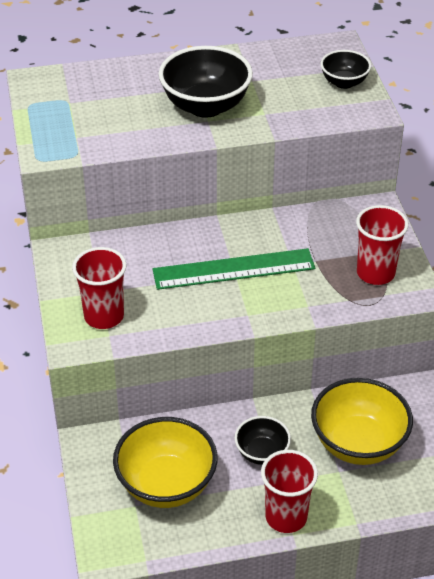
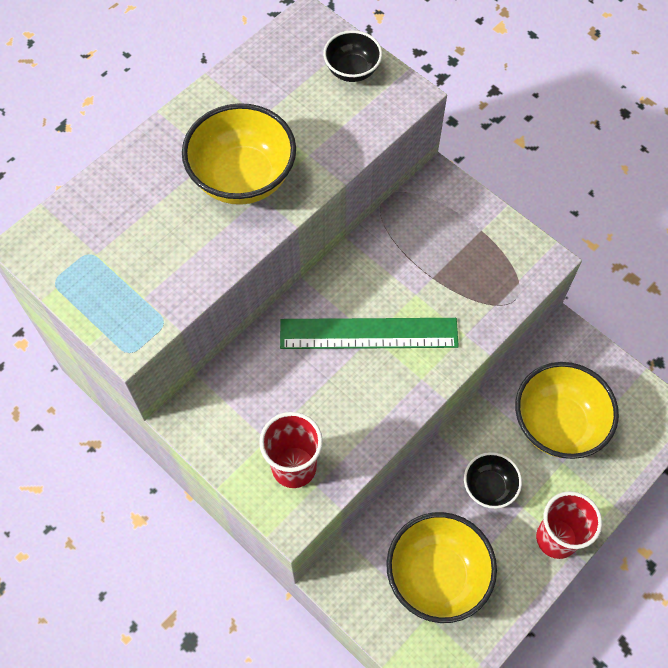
camera: 35 degrees left, 20 degrees up
(205, 106) = (243, 178): black bowl -> yellow bowl
(234, 269) = (368, 334): green ruler -> green ruler turned 45 degrees clockwise
(375, 273) = (494, 260): red cup -> none

